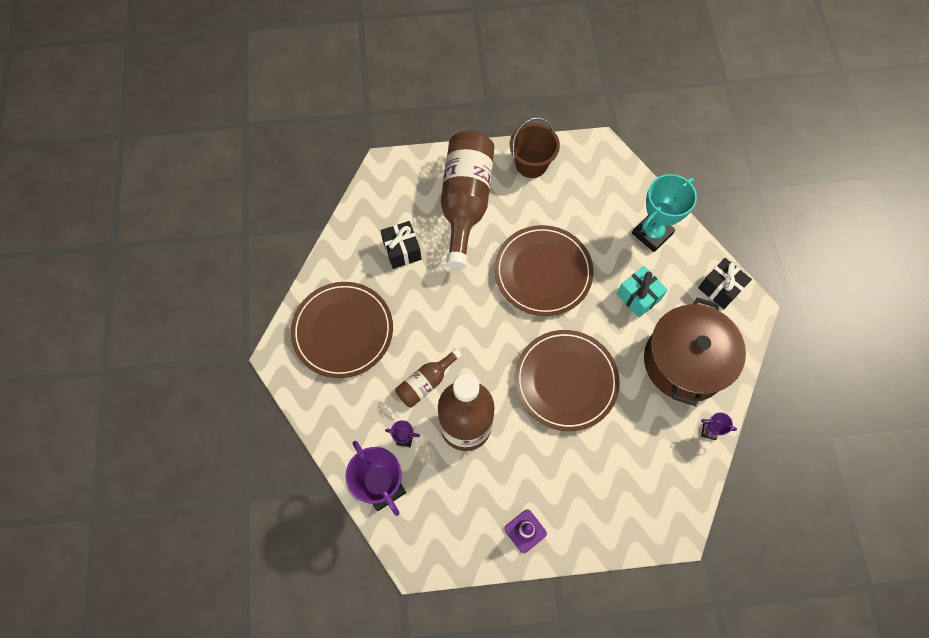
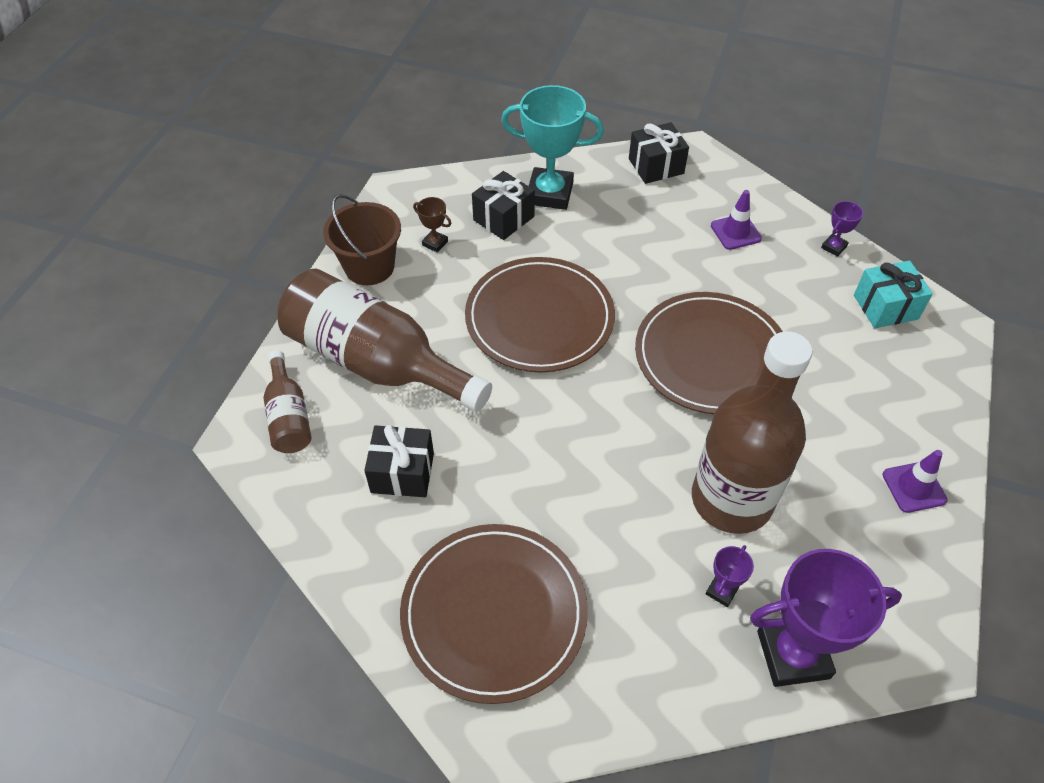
camera: 65 degrees left, 15 degrees down
(426, 382) = (640, 525): brown bottle -> brown bottle (289, 416)
(570, 189) = (435, 243): none -> brown trophy
(613, 217) = (503, 218): none -> black gift
(638, 296) = (628, 239): turquoise gift -> turquoise gift (885, 307)
(652, 234) = (550, 193): turquoise trophy -> turquoise trophy turned 60 degrees counterclockwise
(685, 361) = (735, 232): brown pot -> purple traffic cone

